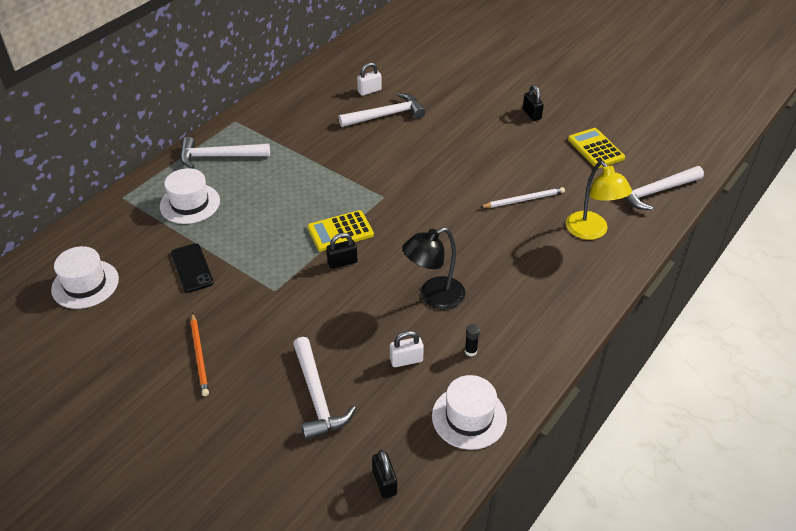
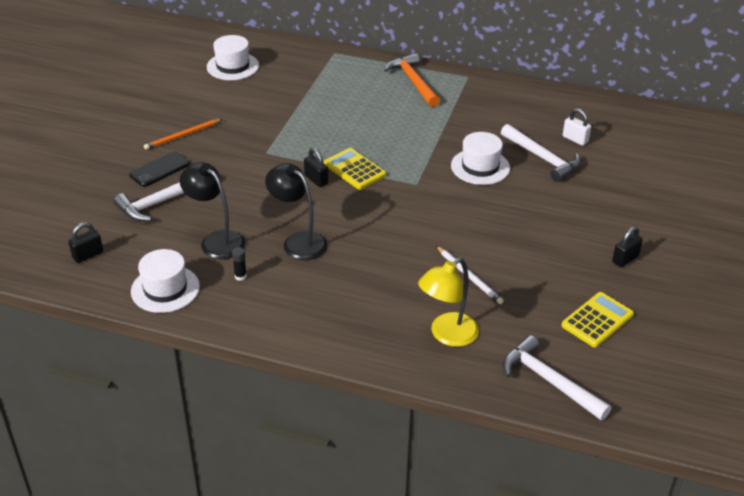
camera: 70 degrees right, 5 degrees down
(190, 203) = (345, 85): white hat -> white hat (480, 167)
(192, 268) = (272, 107): black phone -> black phone (160, 169)
(219, 156) = (413, 82): white hammer -> orange hammer
(406, 360) = (216, 240): white padlock -> black lamp

